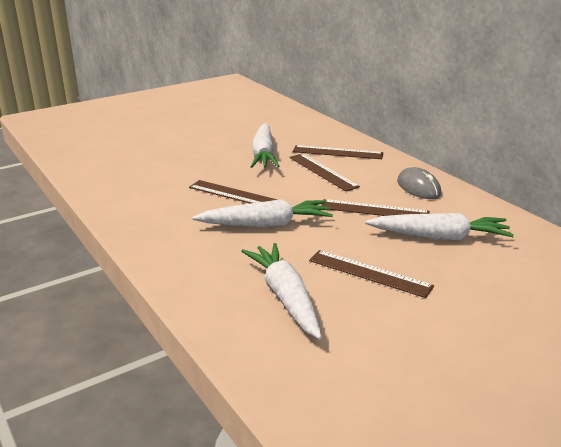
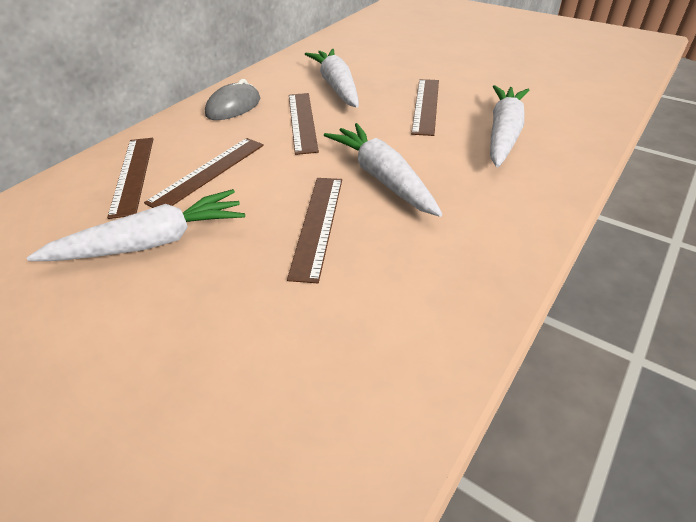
camera: 110 degrees left, 15 degrees up
(285, 297) = (503, 134): white carrot -> white carrot turned 150 degrees clockwise

